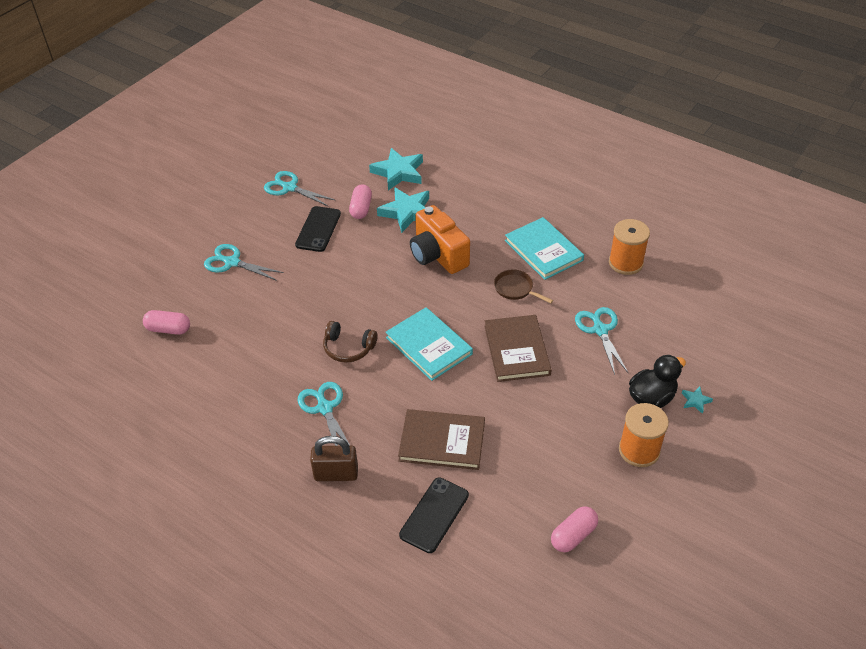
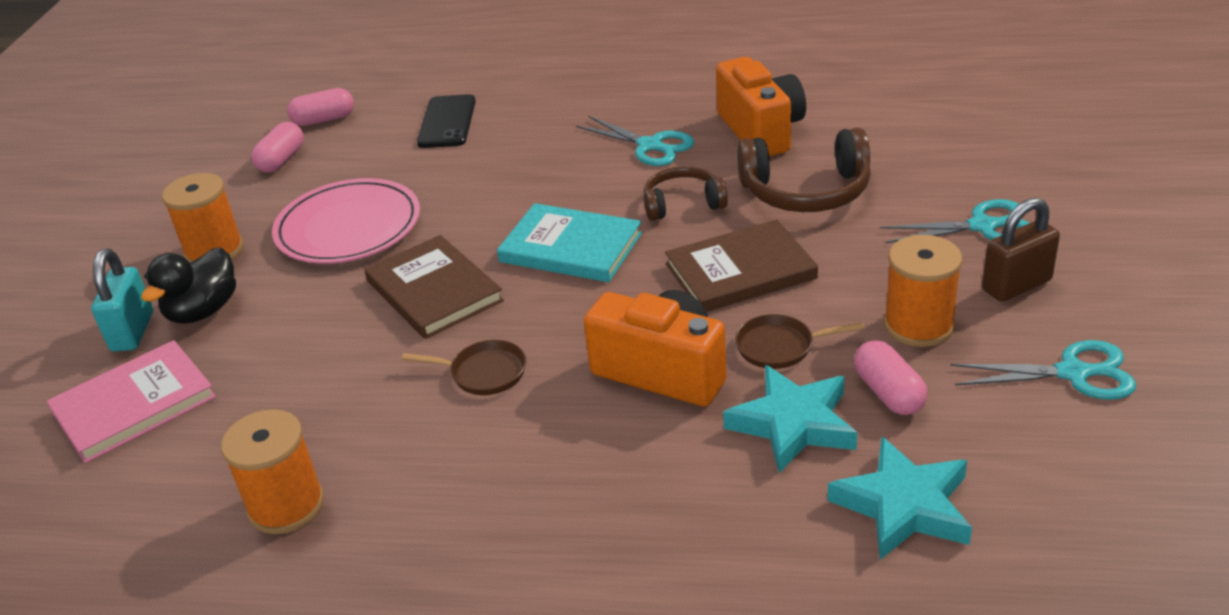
camera: 155 degrees right, 10 degrees down
(168, 329) = (943, 133): pink capsule -> pink capsule (324, 120)
(253, 385) = (761, 131): none -> orange camera
(280, 324) = (806, 191): none -> brown headphones
(318, 229) = (918, 325): black phone -> orange spool
(336, 474) = (581, 109): brown padlock -> brown padlock (1016, 285)
(381, 244) = (780, 347): none -> brown pan
(442, 441) = (479, 171): brown book -> brown book (740, 271)
(543, 250) = (466, 462): turquoise book -> none
(546, 429) = (348, 227): none -> pink plate
(600, 330) = (307, 367): turquoise scissors -> none
(694, 346) = (134, 405): none -> pink book
(695, 401) = (132, 331): turquoise star -> turquoise padlock

